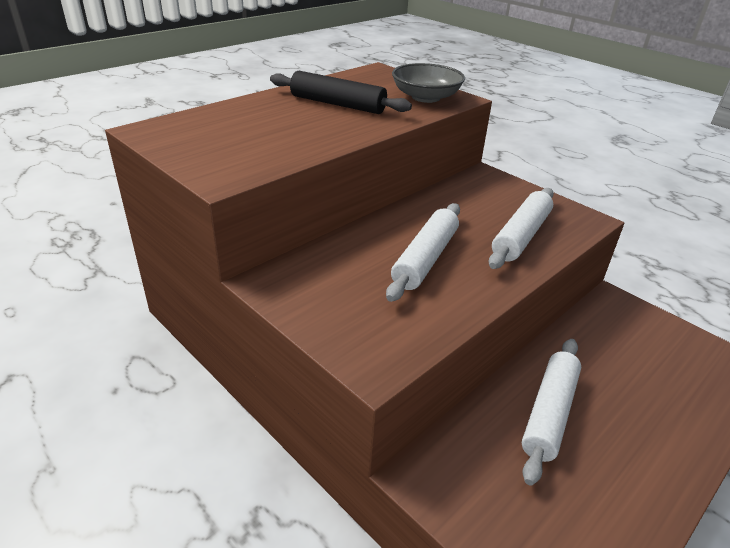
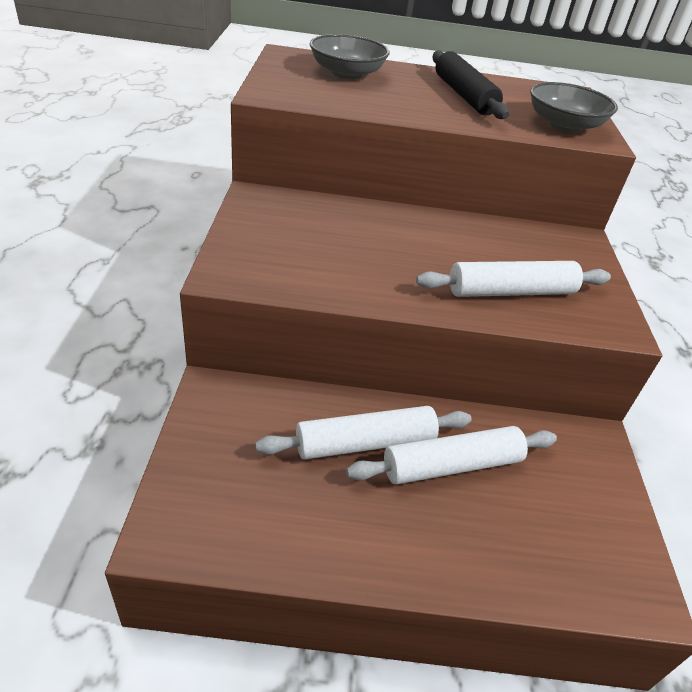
camera: 45 degrees right, 5 degrees up
(231, 125) = (347, 73): none -> grey bowl
(425, 259) = (389, 252): white rolling pin -> white rolling pin (451, 465)

